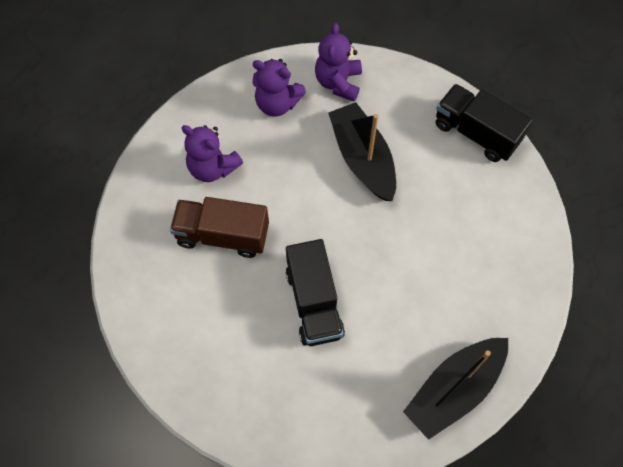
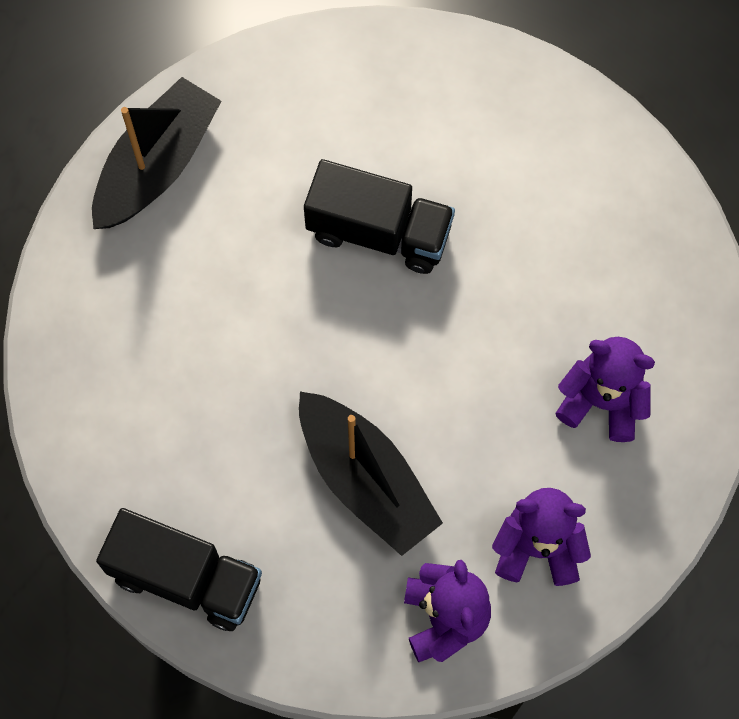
camera: 165 degrees right, 5 degrees up
(222, 235) = (545, 296): brown truck -> none
(314, 303) = (379, 232): black truck -> black truck turned 135 degrees clockwise

